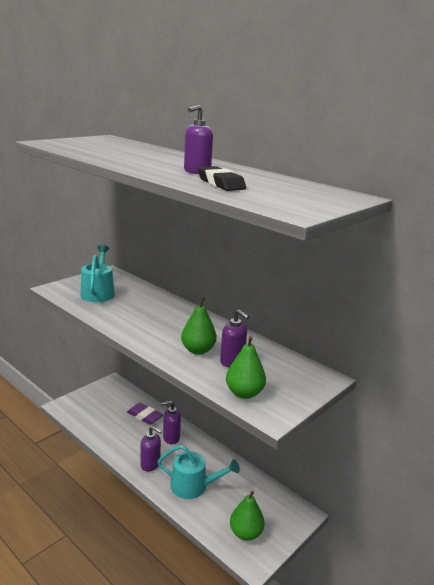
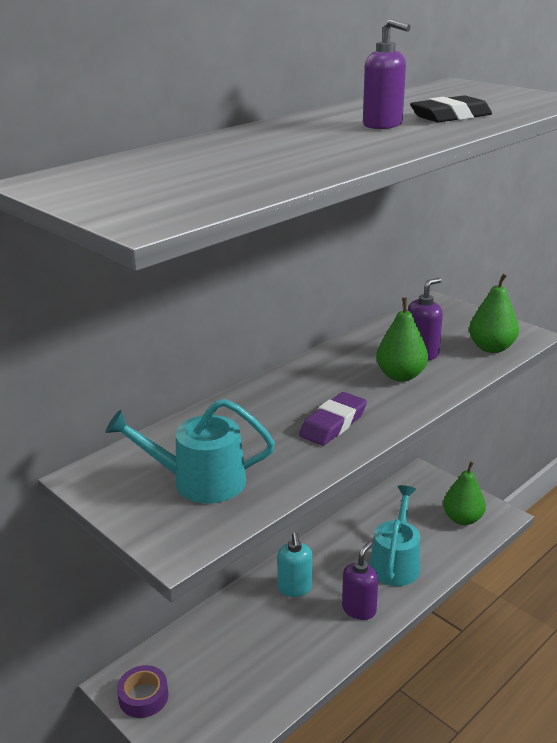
camera: 85 degrees left, 5 degrees up
(103, 389) = (143, 696): none -> purple tape
(144, 416) = (237, 624): purple eraser -> purple eraser (333, 424)
(171, 438) = (295, 588): purple soap dispenser -> turquoise soap dispenser

